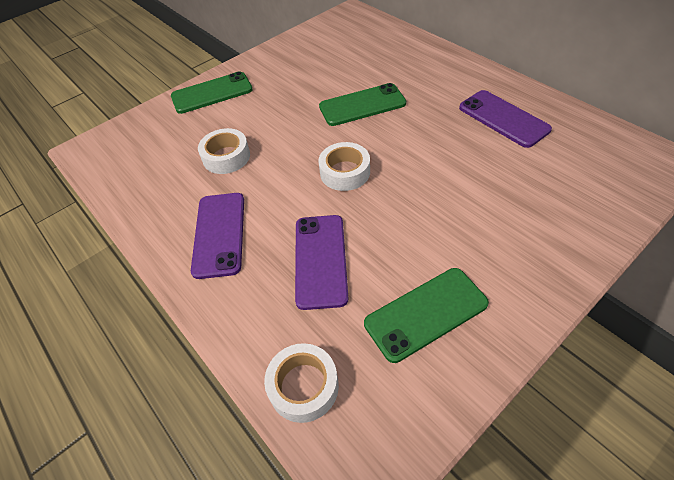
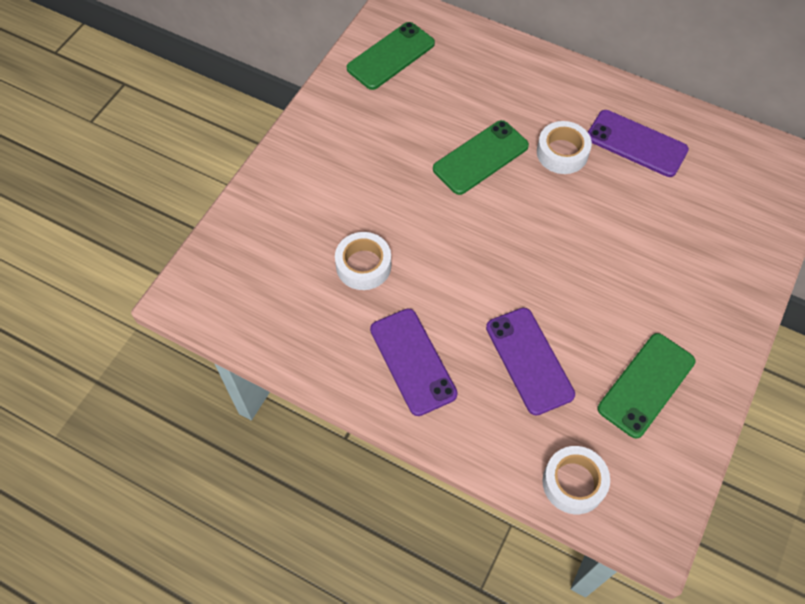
camera: 25 degrees left, 10 degrees up
(212, 93) = (290, 178): green phone -> green phone (391, 56)
(345, 172) = (504, 253): white tape -> white tape (562, 153)

